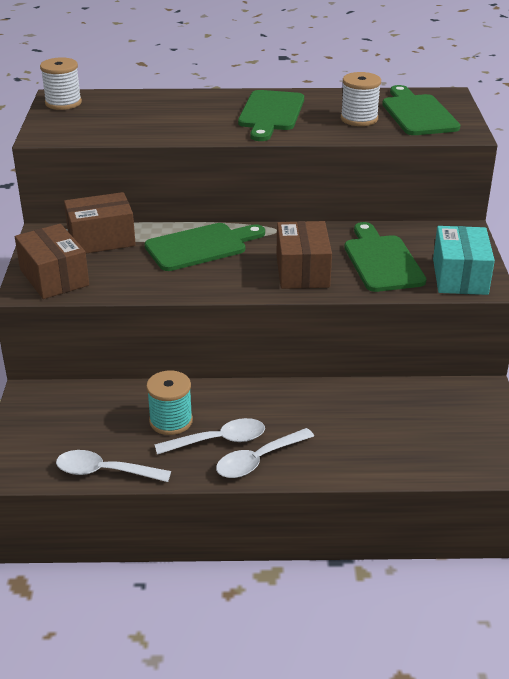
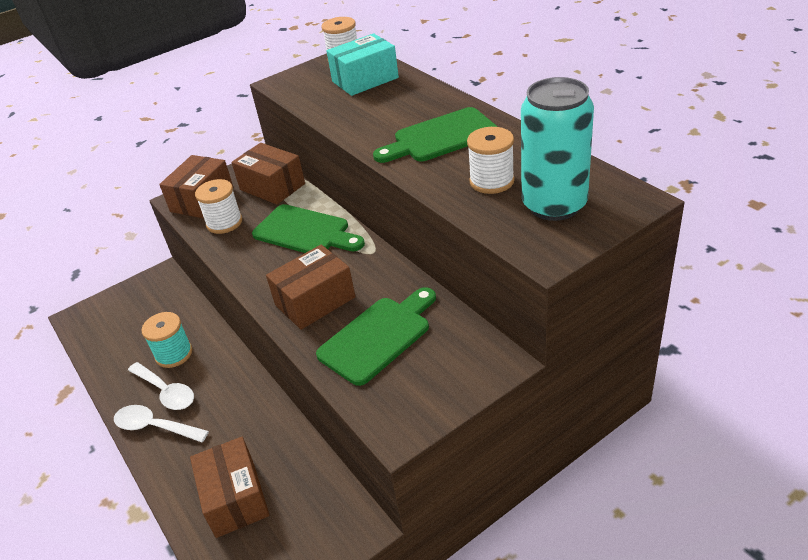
camera: 60 degrees right, 5 degrees up
(104, 471) = (98, 357): white spoon -> none
(117, 277) = (224, 223): none -> white spool
(395, 439) = (235, 498): none -> brown box
(417, 114) = (554, 205): green cutting board -> turquoise can
(460, 276) = (398, 402): turquoise box -> turquoise box (365, 80)

